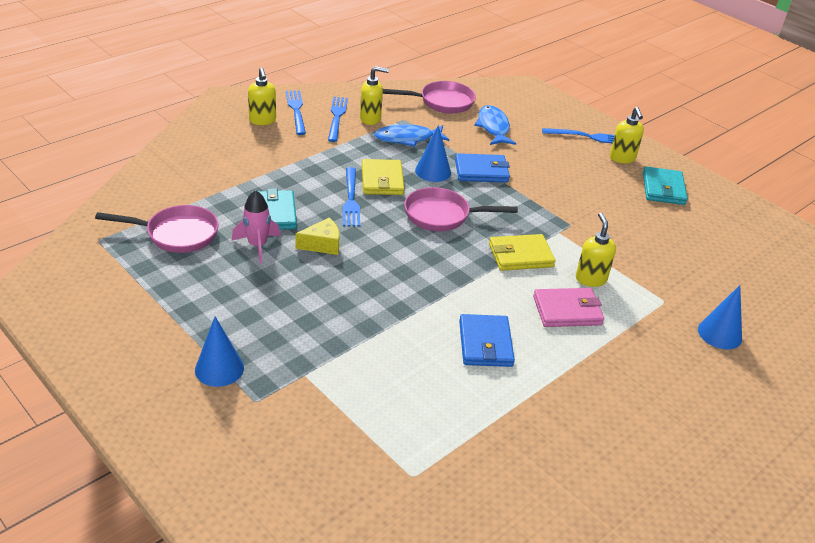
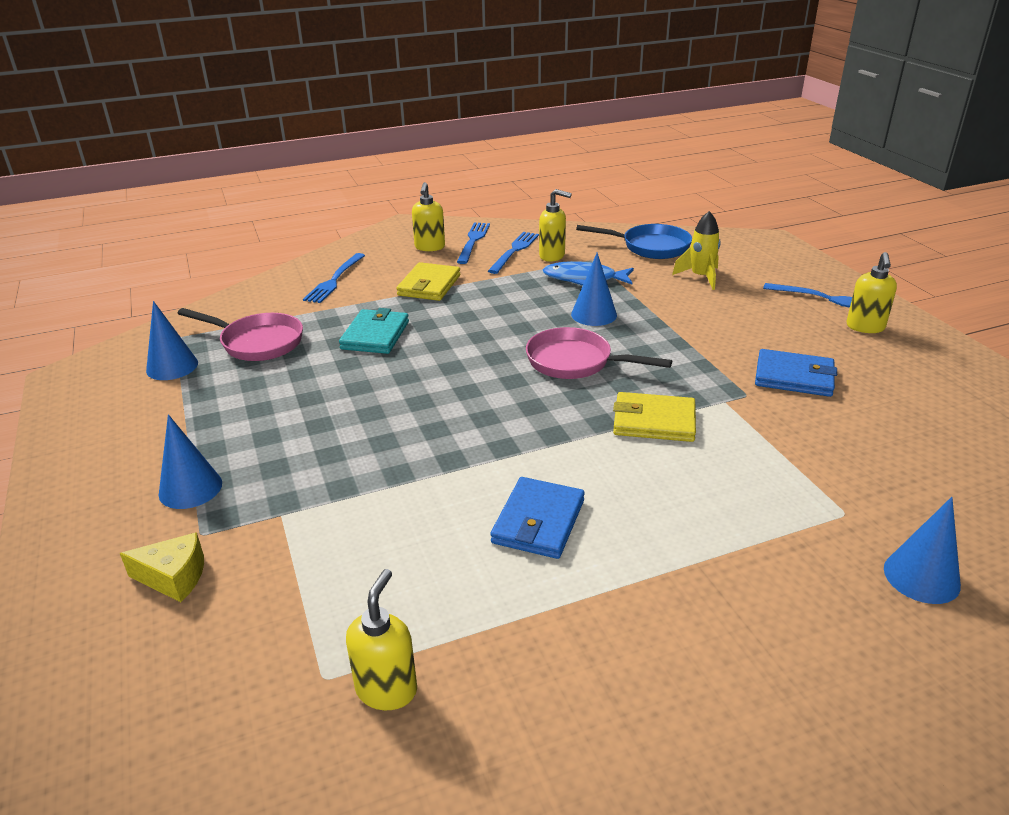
camera: 25 degrees right, 5 degrees down
(118, 268) = (172, 366): none -> blue cone
(257, 246) = (333, 365): pink rocket -> none
(322, 245) = (407, 374): yellow cheese -> yellow cheese (174, 577)
(351, 200) = (474, 332): blue fork -> blue fork (334, 280)
(382, 180) = (525, 317): yellow wallet -> yellow wallet (429, 285)
(442, 102) = (650, 247): pink pan -> blue pan
(481, 171) = (657, 320): blue wallet -> blue wallet (794, 377)
(493, 127) = (700, 277): blue fish -> yellow rocket
(567, 310) = (683, 500): pink wallet -> none
(590, 279) = (741, 465): yellow soap dispenser -> yellow soap dispenser (387, 689)
(663, 189) = (912, 369): turquoise wallet -> none

